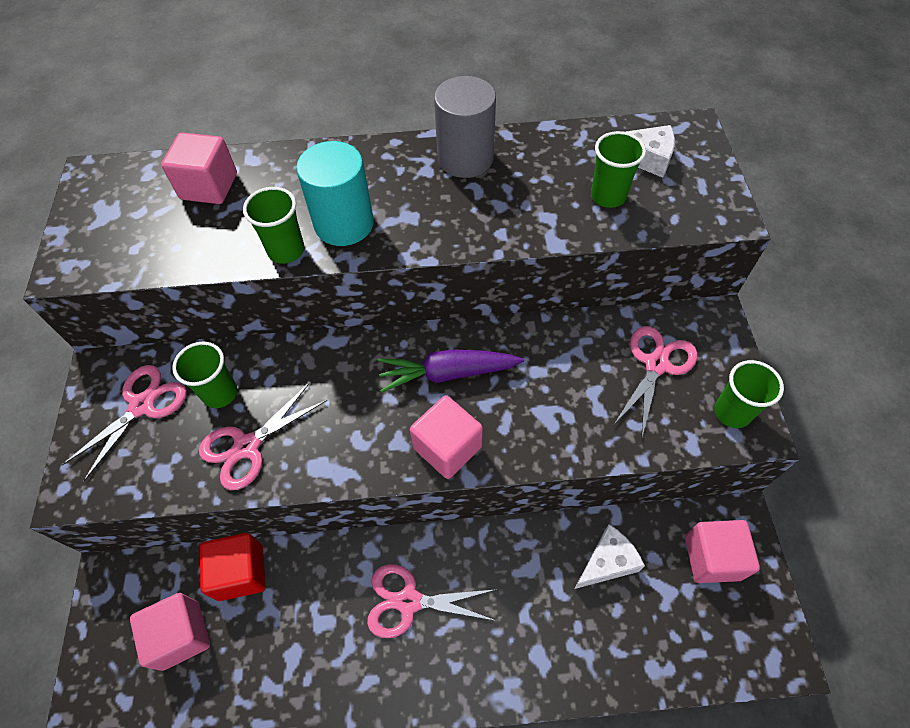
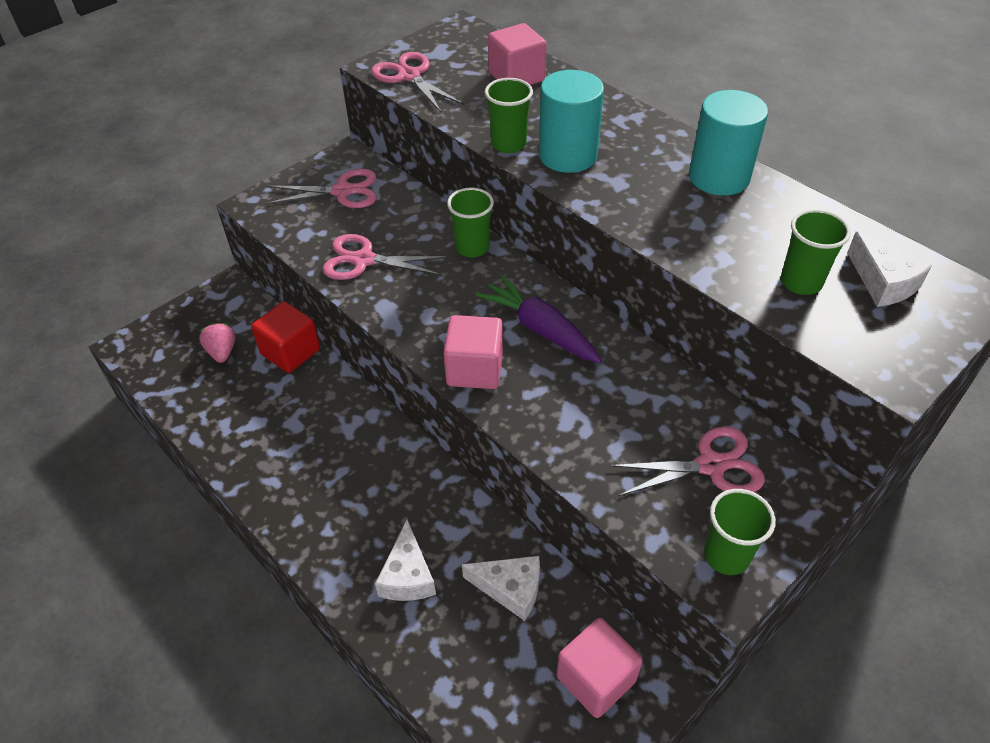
camera: 50 degrees right, 10 degrees down
(181, 635) = (222, 352): pink cube -> pink strawberry
(220, 393) = (390, 220): green cup -> green cup (472, 247)
(409, 601) = (353, 466): pink scissors -> pink scissors (409, 76)
(465, 158) = (719, 177): grey cylinder -> turquoise cylinder
(543, 629) = (407, 575): none -> white cheese

